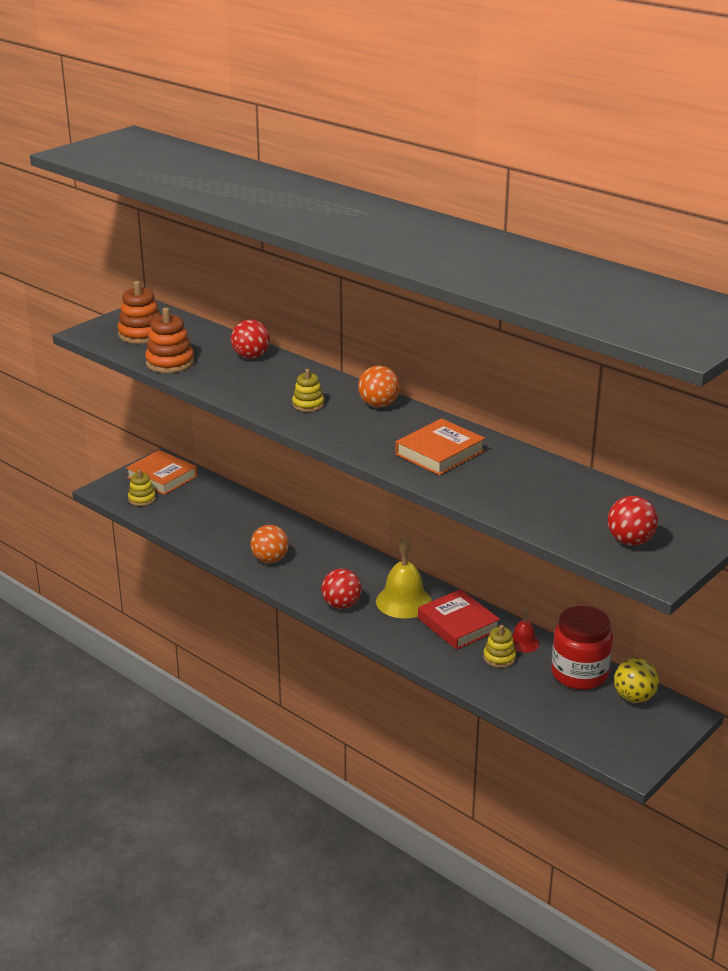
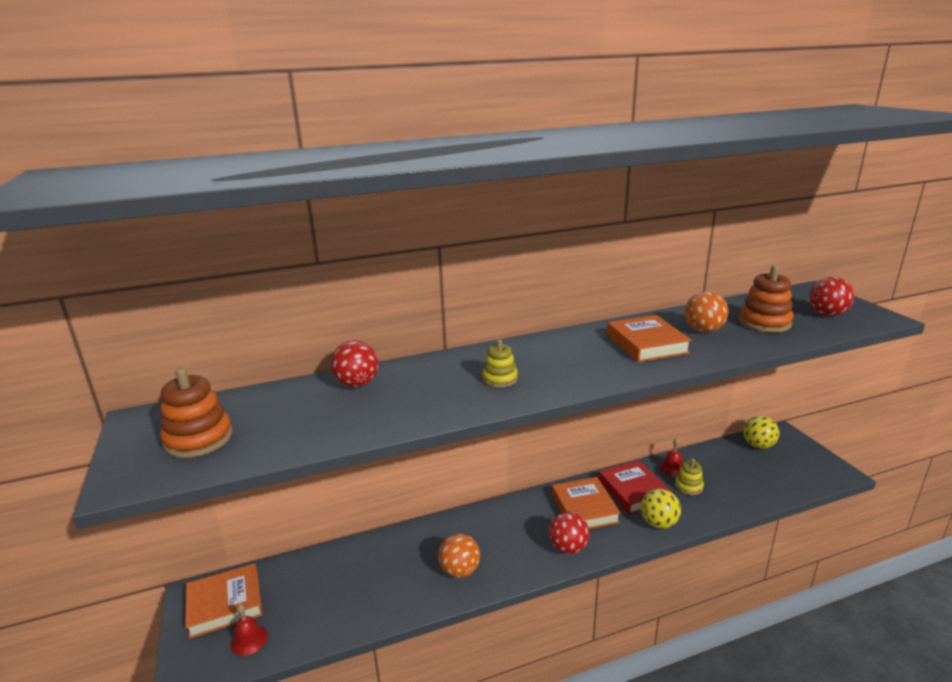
camera: 60 degrees left, 5 degrees down
(142, 499) = (249, 639): yellow stacking toy -> red bell
(170, 363) = (303, 436): orange stacking toy -> orange stacking toy (764, 322)
(378, 405) = (533, 347): orange ball -> orange ball (703, 330)
(403, 601) = (584, 508): yellow bell -> orange book
(420, 648) = (658, 523): none -> yellow ball
(458, 624) = (633, 491): red book -> red book turned 75 degrees clockwise
(579, 674) = (722, 457): red jar -> none

